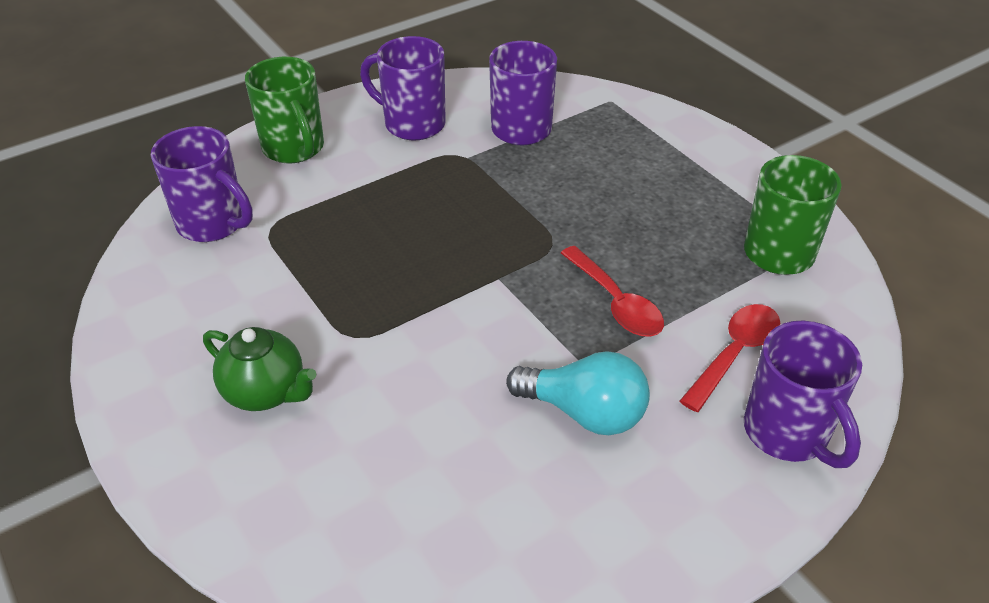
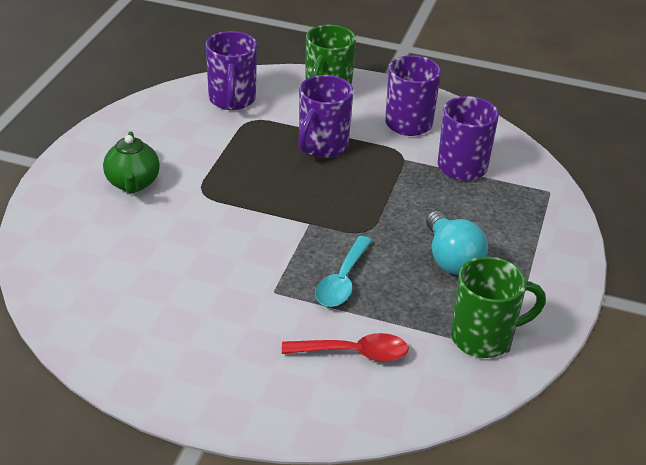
camera: 50 degrees right, 5 degrees down
(584, 412) = (235, 307): turquoise light bulb -> turquoise light bulb (451, 258)
(616, 303) = (342, 281): red spoon -> turquoise spoon
(788, 434) = (306, 404): purple mug -> purple mug (322, 147)

